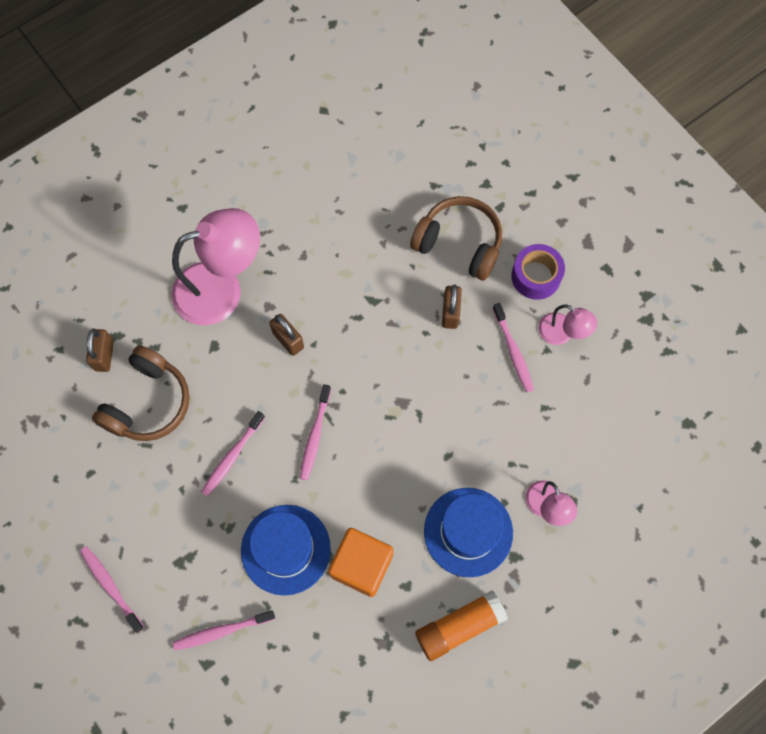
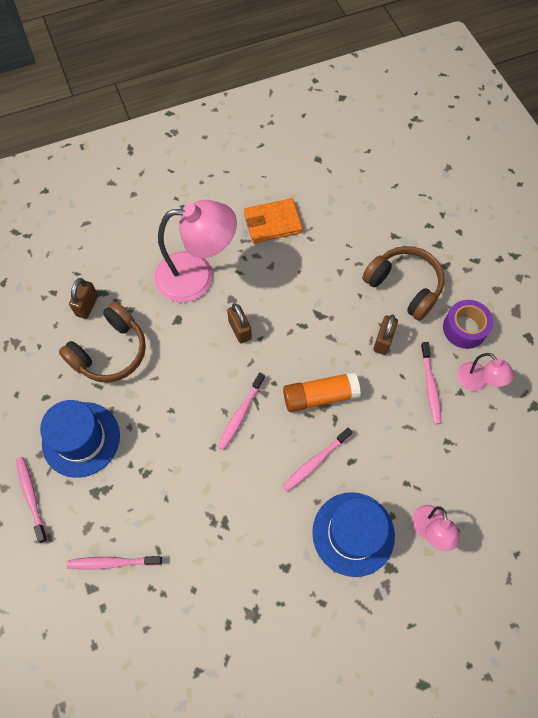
camera: 15 degrees right, 5 degrees down
(232, 456) = (166, 414): pink toothbrush -> pink toothbrush (315, 462)
(285, 549) = (188, 505): blue hat -> blue hat (81, 439)
(291, 203) = (272, 223): none -> orange wallet
(361, 565) = (250, 537): orange cube -> none
(459, 626) = (324, 618): orange glue stick -> orange glue stick (320, 396)

